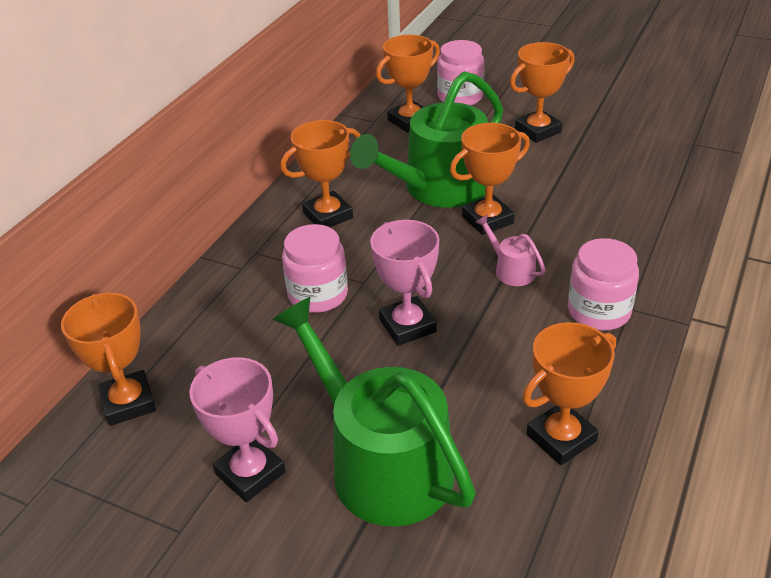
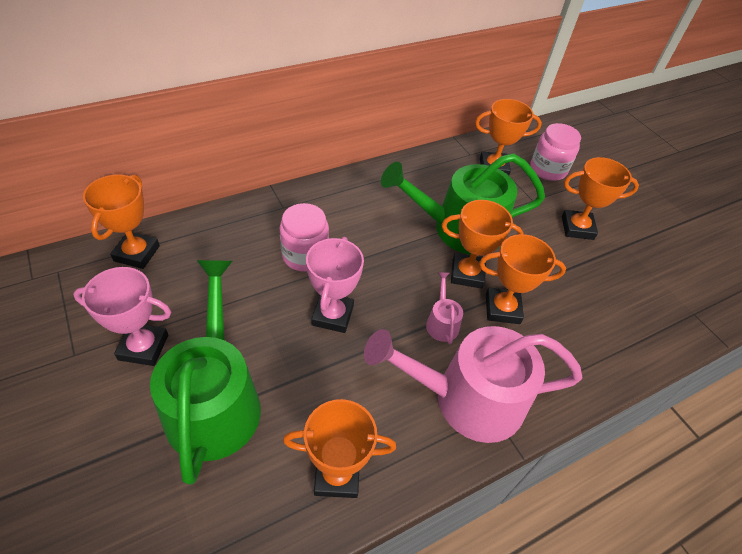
camera: 30 degrees right, 10 degrees up
(250, 473) = (143, 347): pink trophy -> pink trophy turned 75 degrees counterclockwise
(328, 215) = (369, 204): orange trophy -> orange trophy (502, 309)
(599, 311) = (468, 399): pink jar -> pink watering can

